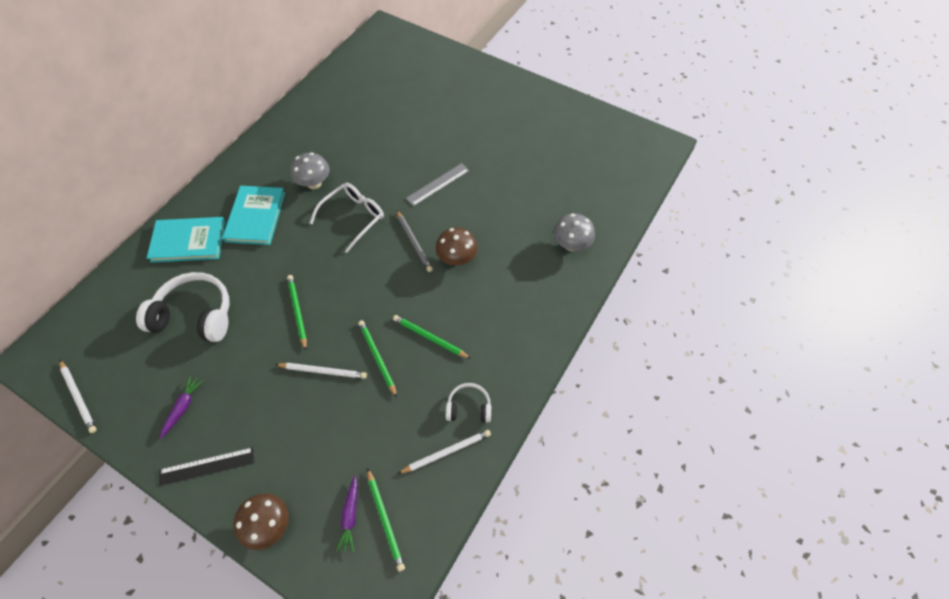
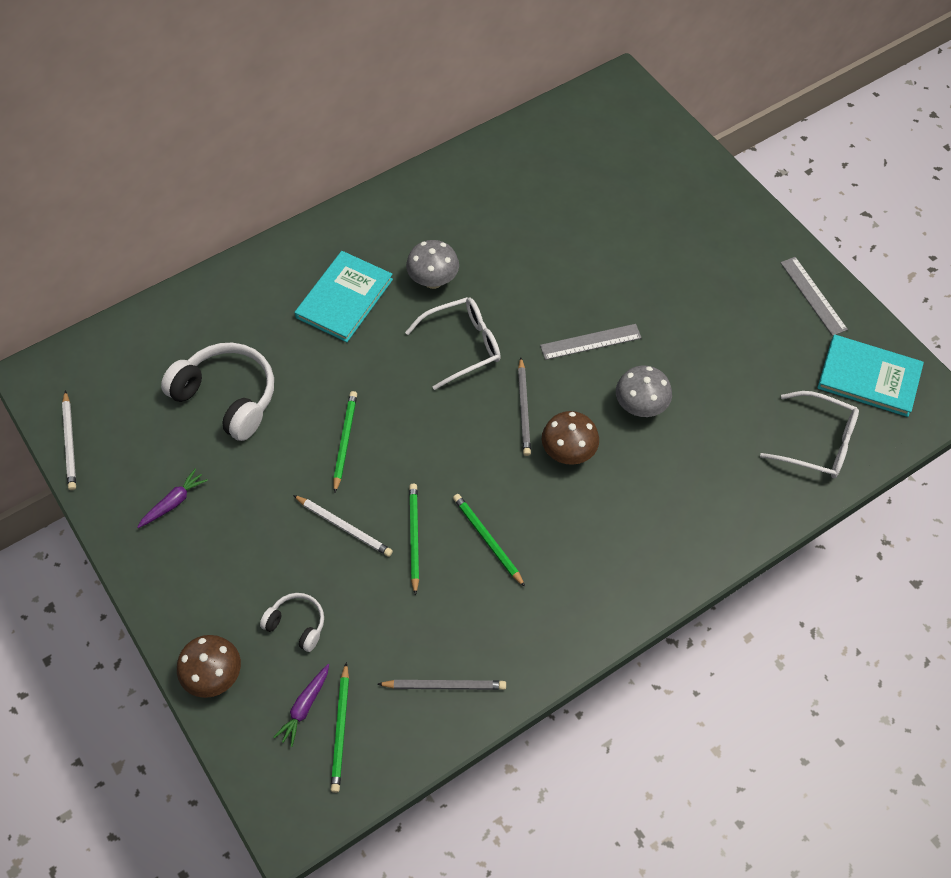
camera: 25 degrees right, 0 degrees up
(188, 241) = (254, 300): turquoise book -> turquoise book (869, 377)
(207, 466) = (174, 581): black ruler -> none
(446, 452) = (444, 685): white pencil -> grey pencil
(469, 407) = (495, 645): white headphones -> white headphones (297, 624)
(560, 109) = (813, 296): none -> grey ruler
(571, 244) = (728, 494): grey mushroom -> grey mushroom (640, 406)
(608, 193) = (817, 443): none -> white glasses

